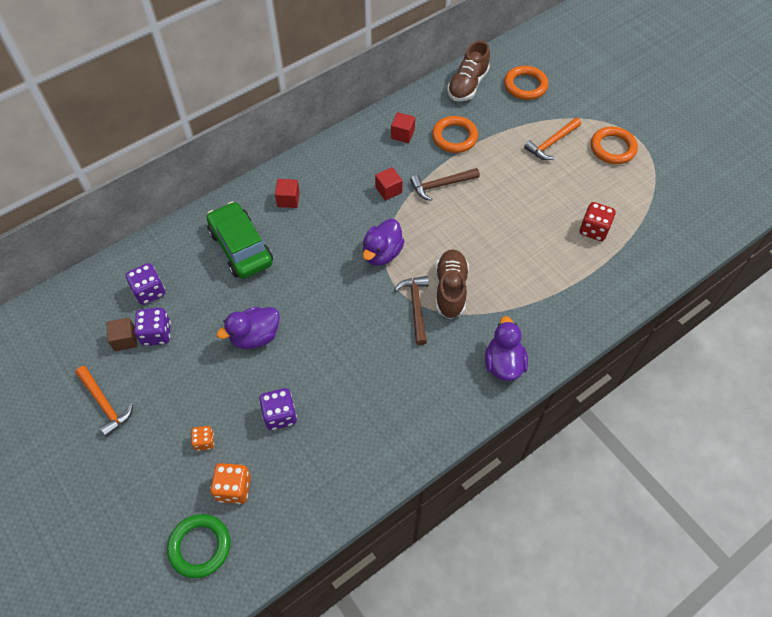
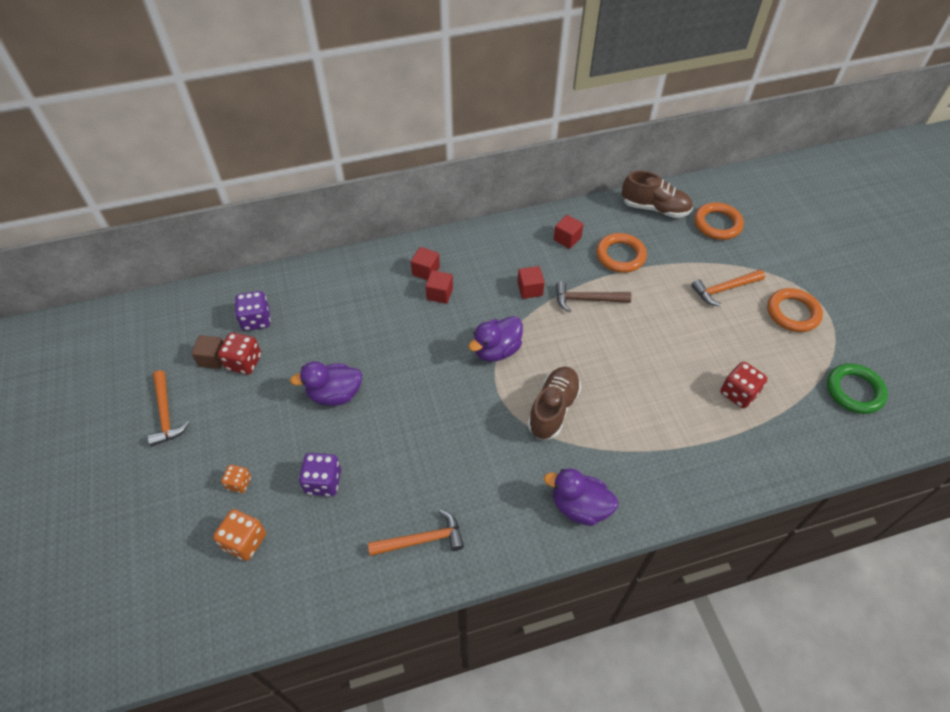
camera: 20 degrees right, 5 degrees down
(156, 334) = (244, 362): purple dice -> red dice
(200, 547) = (185, 590): green ring -> green ring (854, 391)
(241, 247) = (360, 304): green car -> none
(310, 217) = (439, 294): none -> red cube
(386, 434) = (422, 540): none -> orange hammer
(416, 307) = (509, 416): brown hammer -> none
(467, 85) = (655, 208): brown shoe -> brown shoe turned 120 degrees counterclockwise
(503, 363) = (579, 507): purple duck -> purple duck turned 90 degrees counterclockwise

